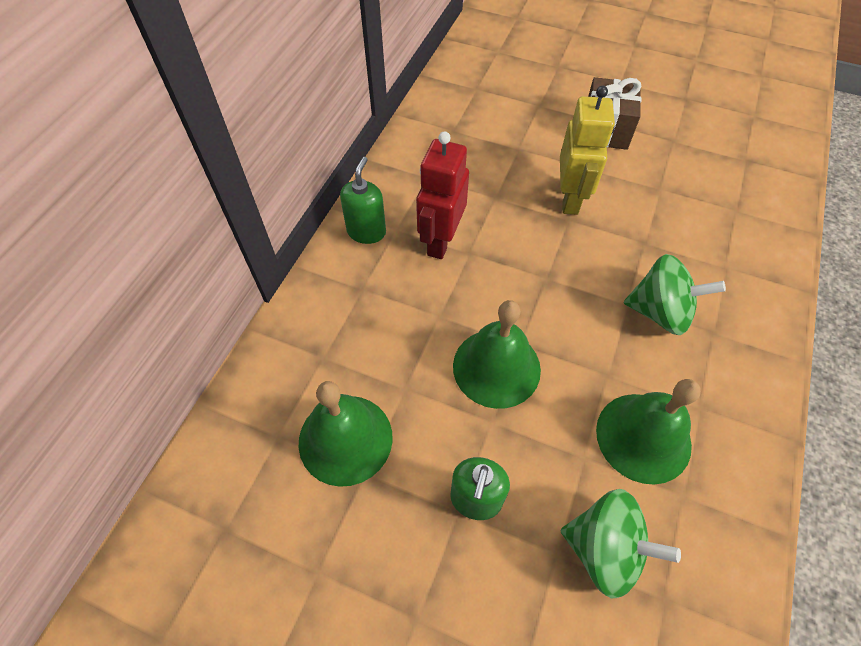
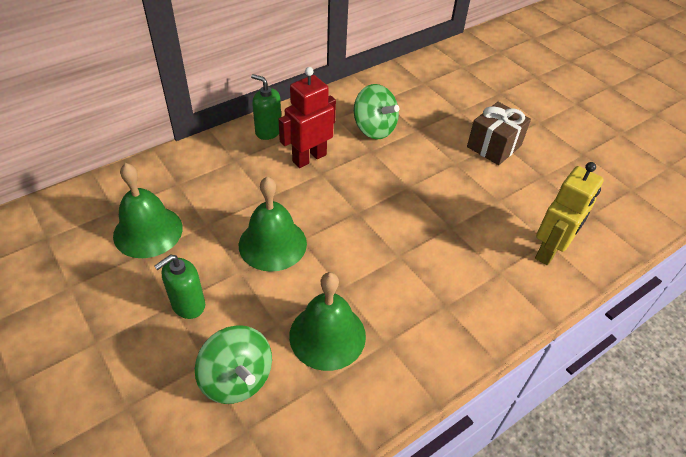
camera: 30 degrees right, 10 degrees down
(366, 232) = (268, 131): green soap dispenser -> green soap dispenser turned 105 degrees counterclockwise
(570, 199) = (423, 175): yellow robot -> yellow robot (549, 251)
(660, 312) = (417, 272): green spinning top -> green spinning top (374, 129)

